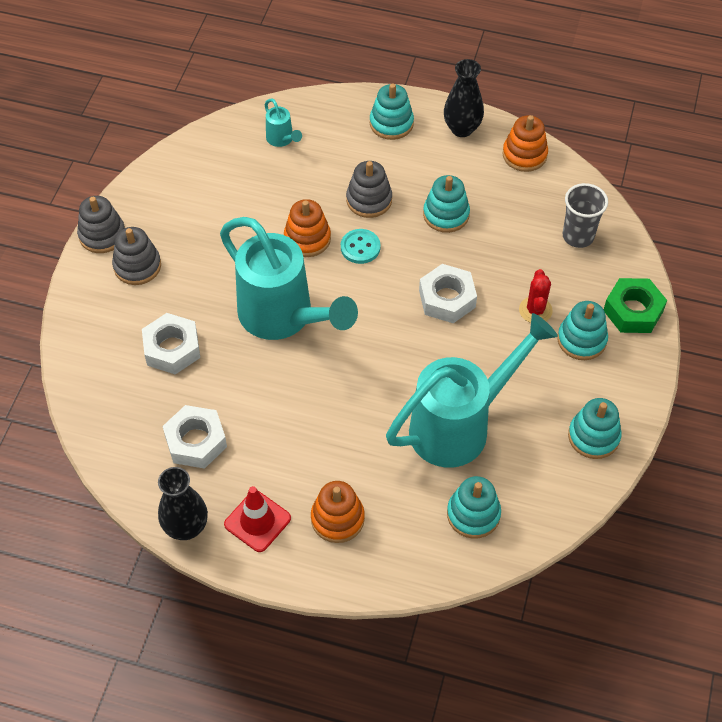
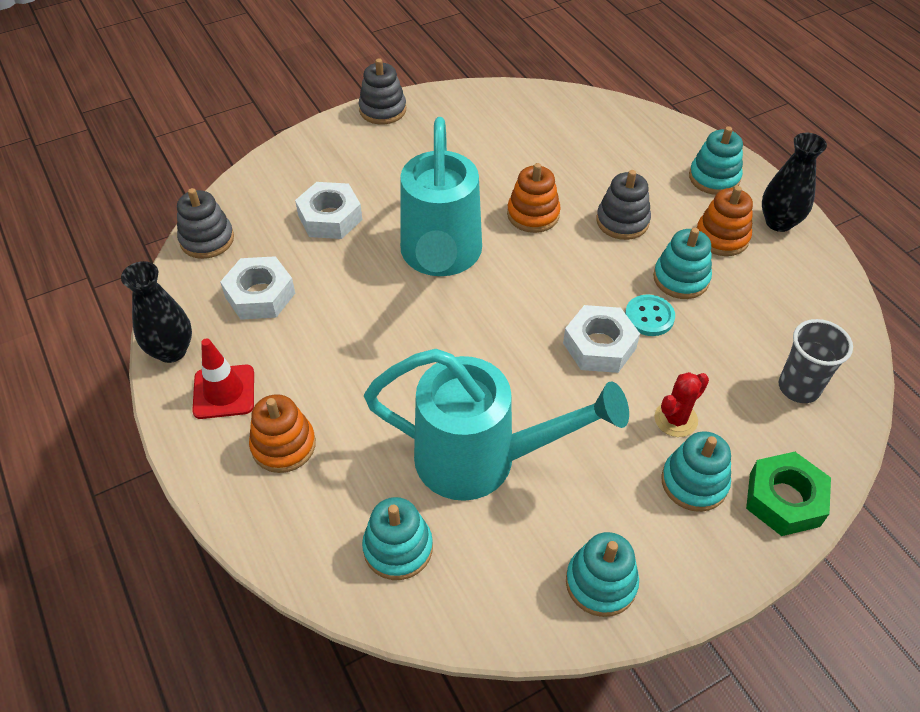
camera: 45 degrees right, 5 degrees down
(137, 266) = (380, 146): grey stacking toy -> grey stacking toy (207, 239)
(282, 140) = (601, 132): turquoise watering can -> none
(360, 247) = (570, 251): turquoise button -> turquoise button (649, 317)
(524, 155) = (820, 282): orange stacking toy -> orange stacking toy (721, 237)

